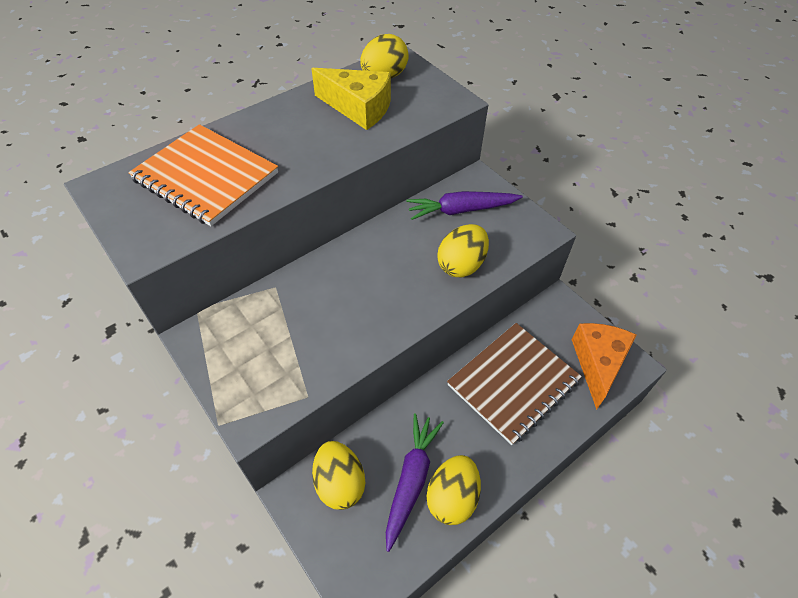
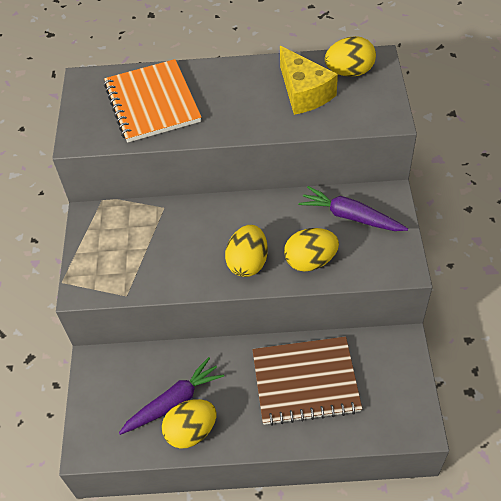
camera: 40 degrees right, 0 degrees up
(340, 483) = (126, 374): yellow egg -> yellow egg (248, 262)
(598, 364) = (390, 409): orange cheese -> none

